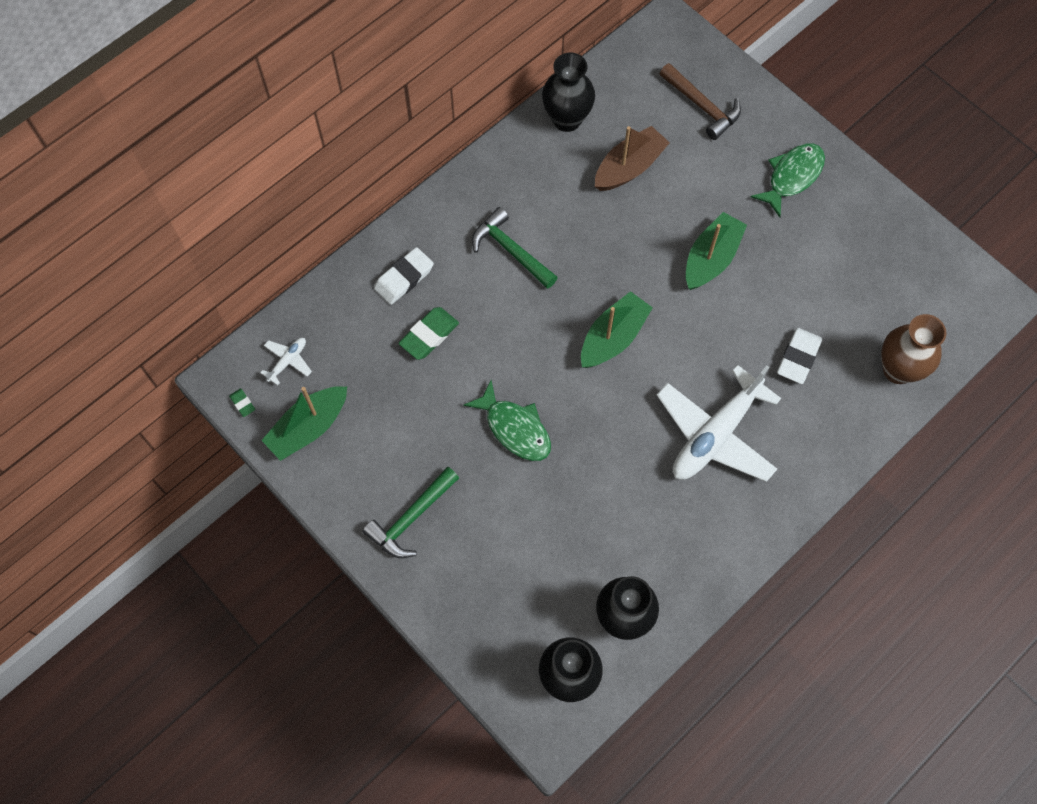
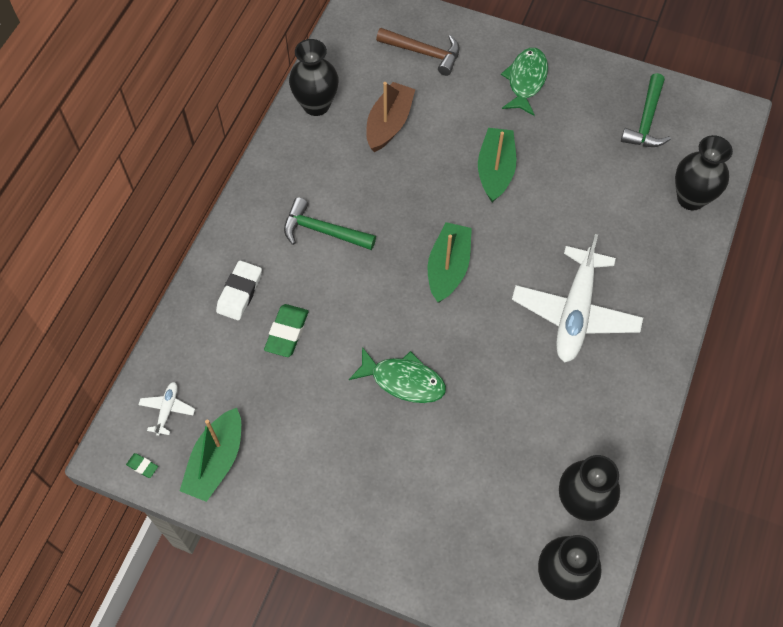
camera: 25 degrees left, 5 degrees down
(411, 518) = (351, 500): green hammer -> green hammer (646, 120)
(798, 358) = (608, 221): white eraser -> none
(898, 369) = (691, 198): brown vase -> black vase

